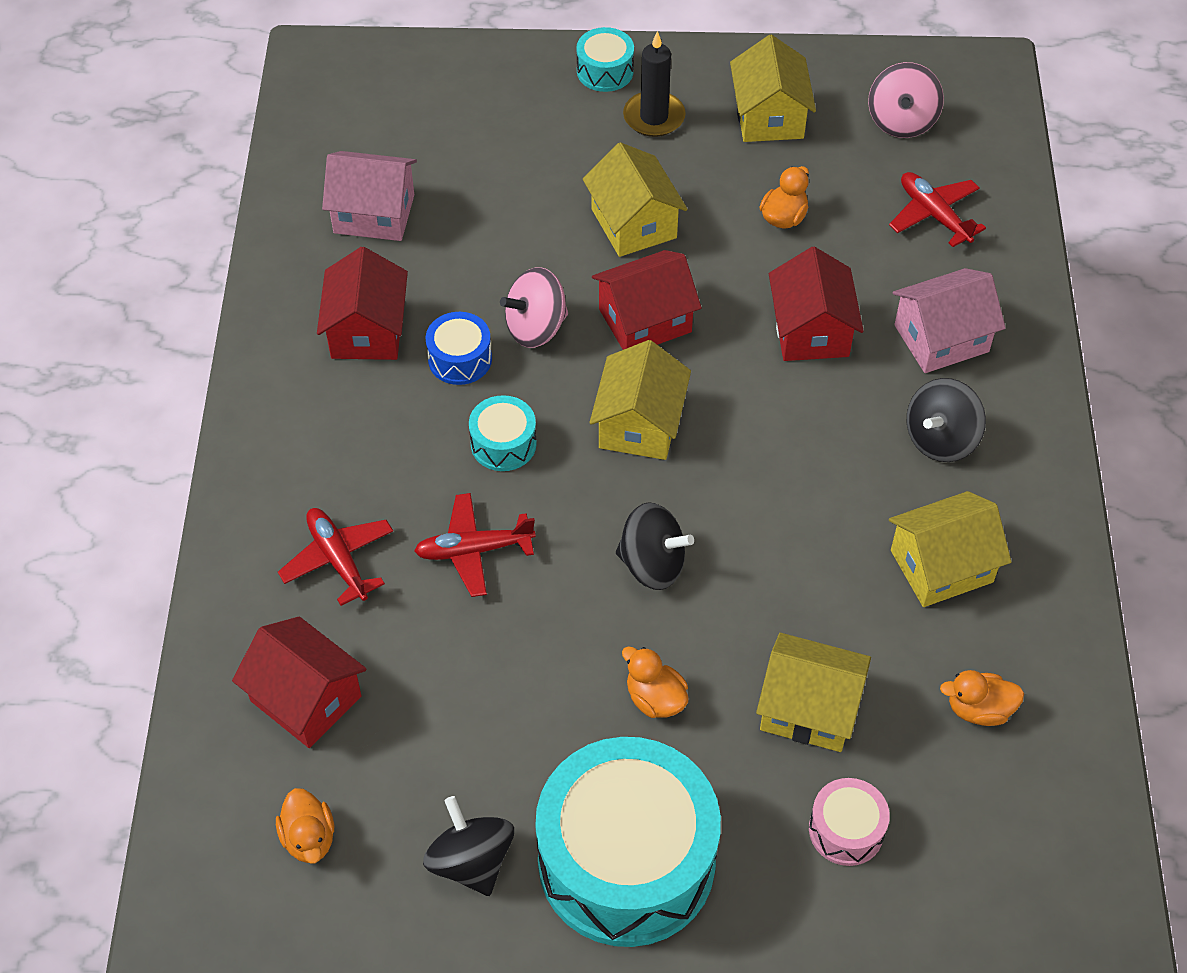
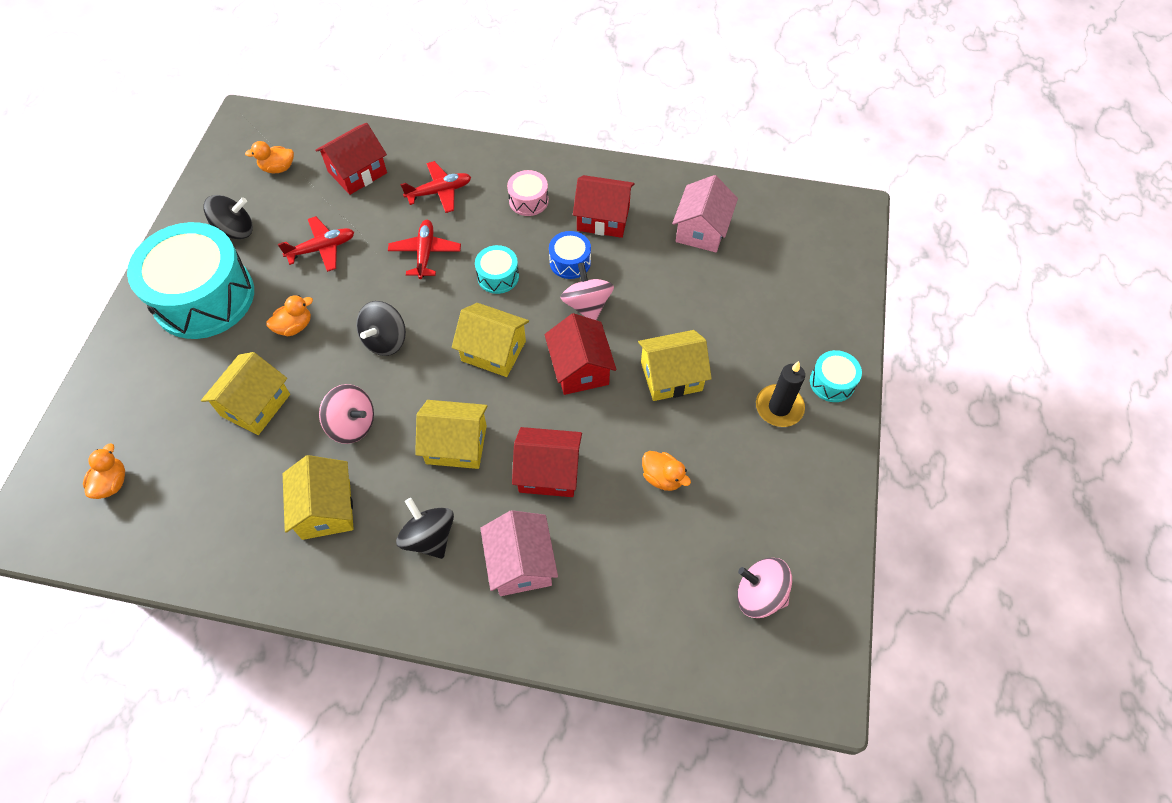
camera: 100 degrees right, 5 degrees up
(769, 116) = (773, 490): yellow house -> yellow house (456, 444)
(805, 570) = (352, 424): none -> pink spinning top
(846, 830) = (171, 407): pink drum -> pink drum (528, 200)
(934, 215) = (648, 593): red plane -> red plane (322, 248)
(979, 709) = (214, 503): orange duck -> orange duck (112, 483)

